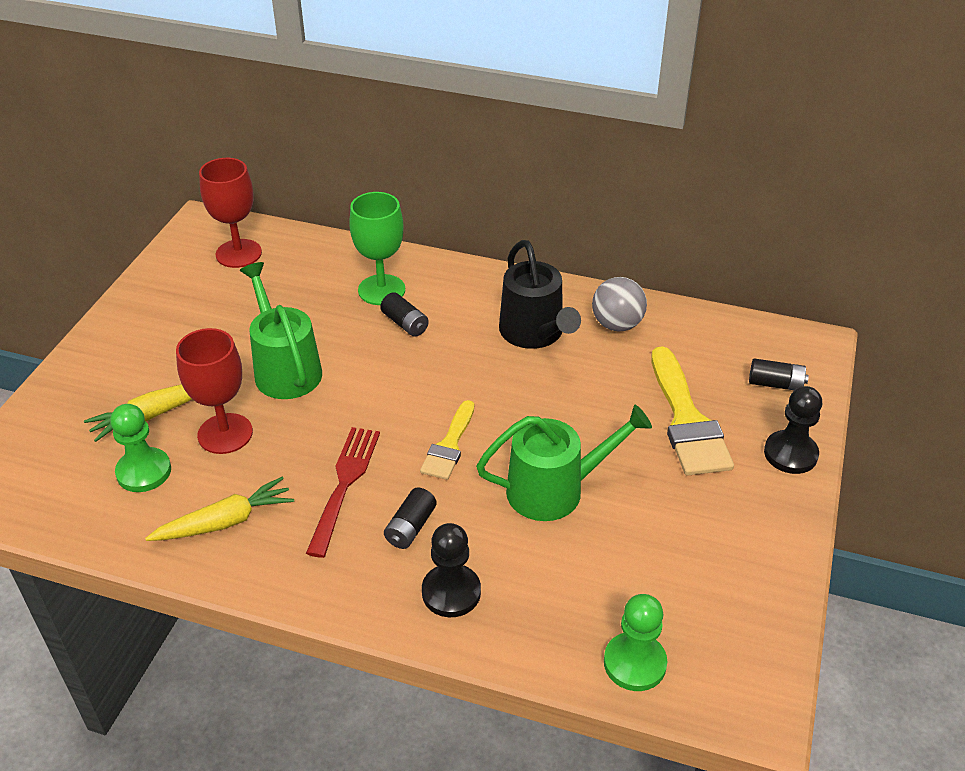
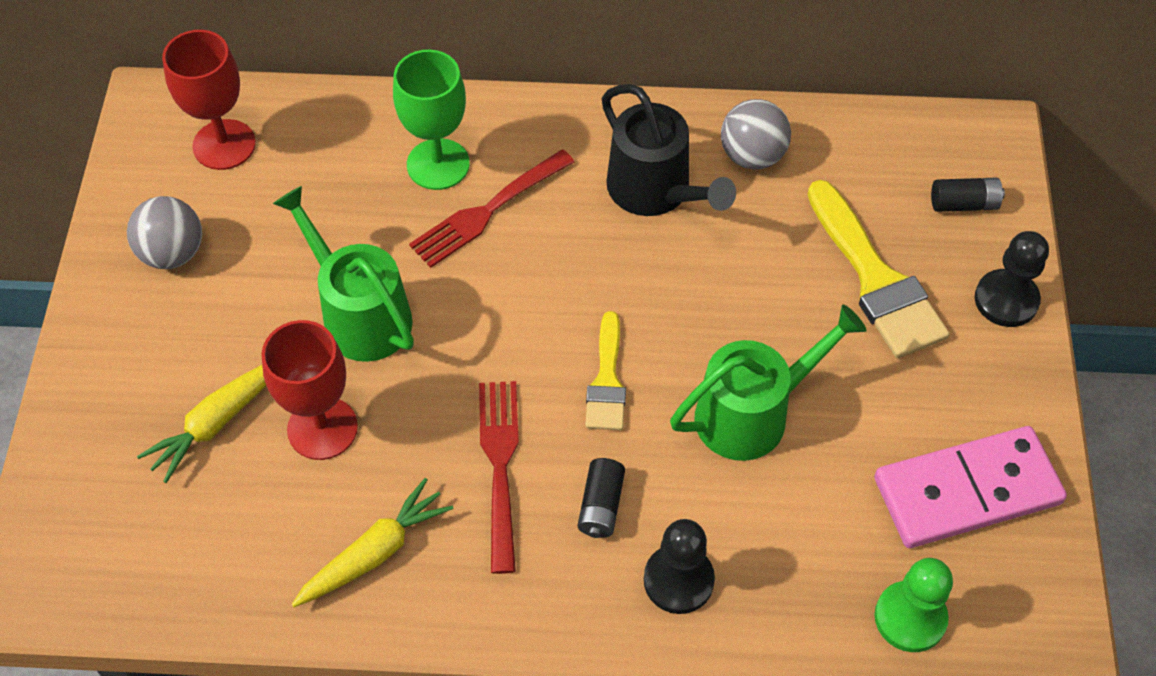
camera: 15 degrees left, 15 degrees up
(144, 472) = (242, 507): green pawn -> none
(173, 309) = (173, 253): none -> grey ball
(405, 323) = (487, 211): black battery -> red fork
(714, 580) = (967, 490): none -> pink domino

